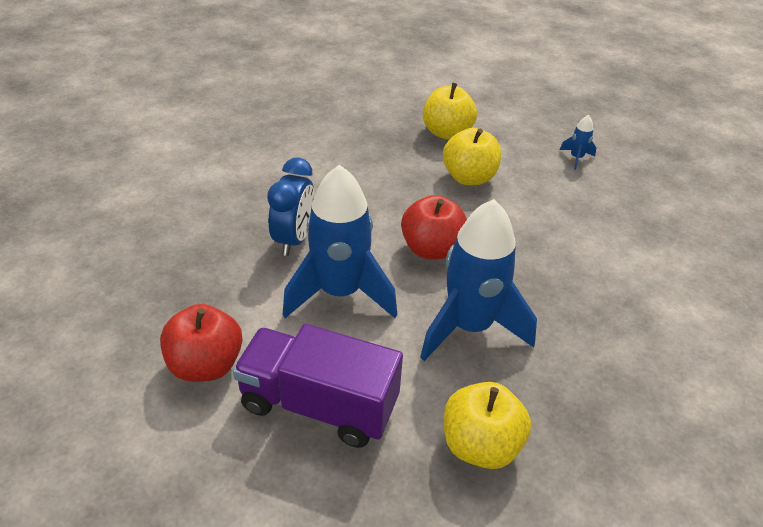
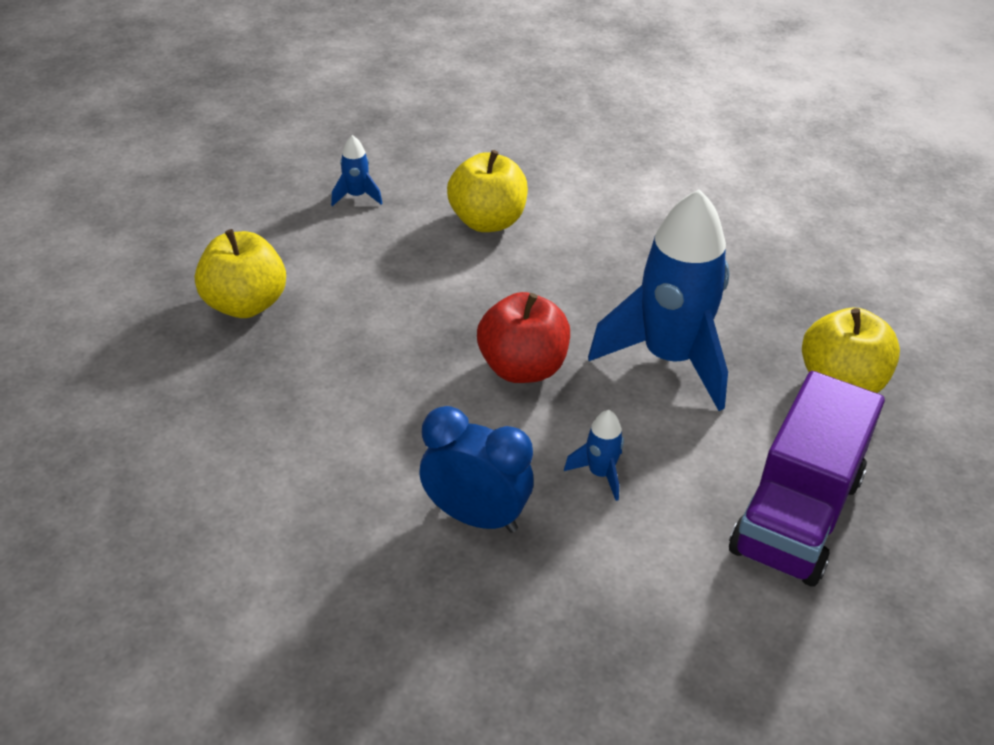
camera: 80 degrees left, 0 degrees up
(206, 365) = (734, 636): red apple -> none
(340, 293) = (600, 474): blue rocket -> blue rocket, size x0.41
(469, 177) = (371, 303): yellow apple -> yellow apple (487, 221)

